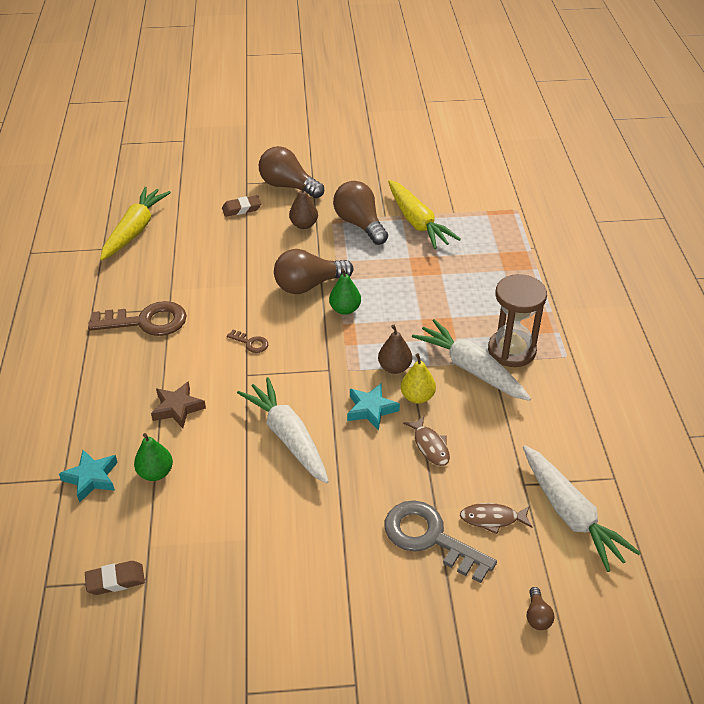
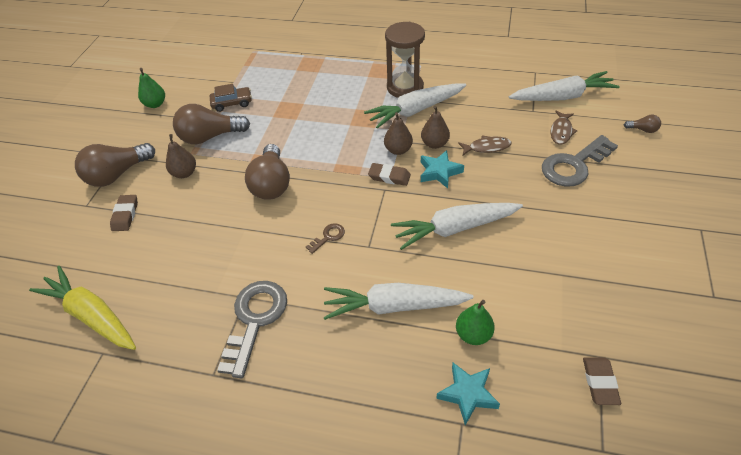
camera: 70 degrees left, 5 degrees up
(146, 321) = (255, 320): brown key -> grey key
(177, 408) = (393, 306): brown star -> white carrot
(345, 309) = (315, 166): green pear -> green pear (155, 104)
(349, 369) = (389, 177): none -> brown eraser
(417, 222) = (232, 103): yellow carrot -> brown car
(417, 397) = (434, 144): yellow pear -> brown pear

